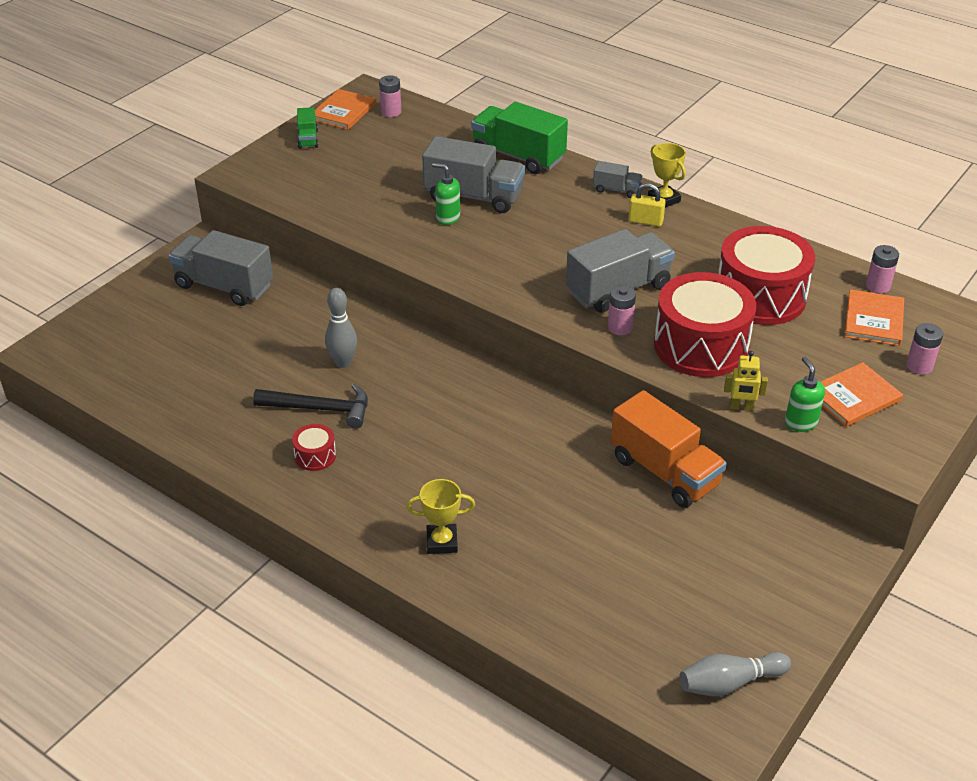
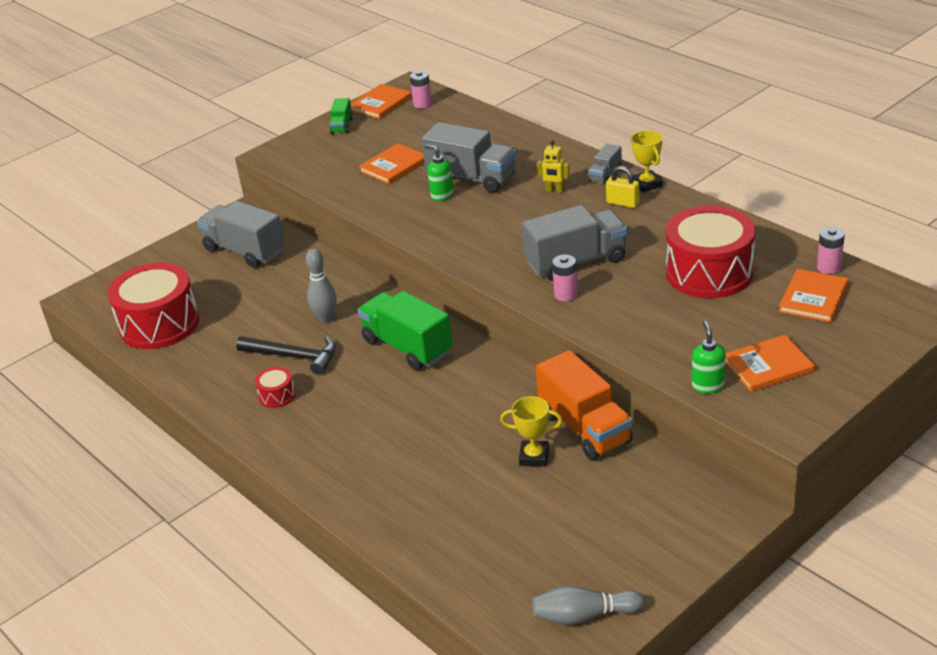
camera: 15 degrees right, 5 degrees down
(382, 185) = (394, 166): none -> orange book
(442, 542) = (363, 474): yellow trophy -> yellow trophy (534, 456)
(518, 156) = (524, 144): green truck -> green truck (407, 347)
(616, 190) = (605, 175): grey truck -> grey truck turned 90 degrees clockwise
(701, 346) = (636, 314): red drum -> red drum (159, 324)
(741, 407) = (655, 369): yellow robot -> yellow robot (555, 190)
(919, 366) = (844, 341): pink battery -> none

